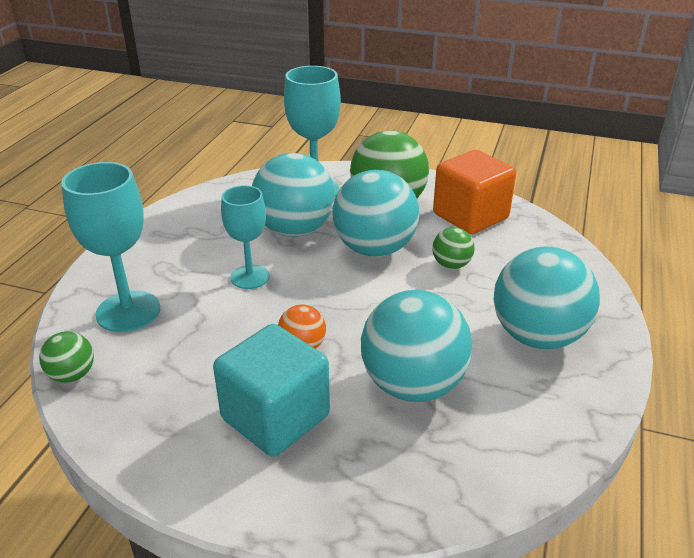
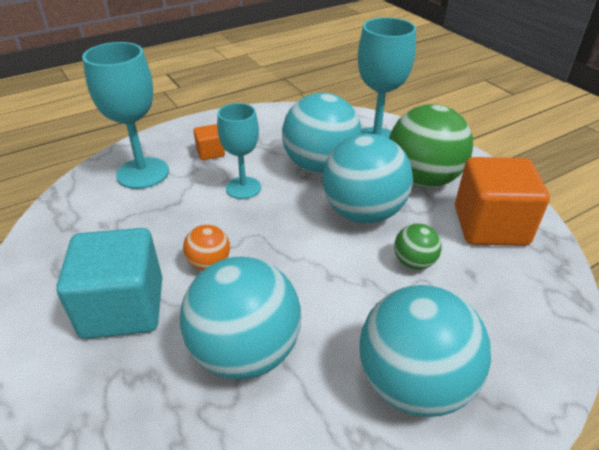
camera: 40 degrees right, 5 degrees up
(72, 375) = (63, 199): green ball -> none
(174, 263) = (210, 152): none -> orange cube

